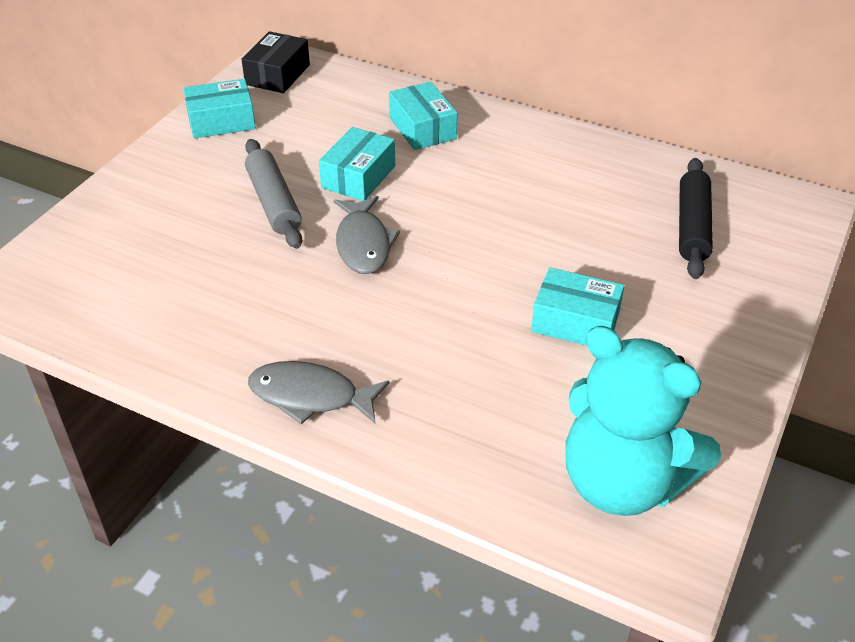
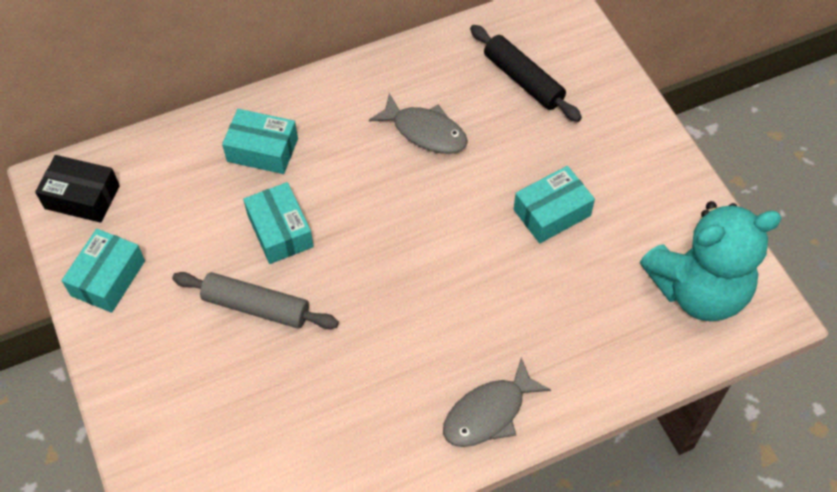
camera: 50 degrees left, 15 degrees up
(277, 75) = (82, 197): black box -> black box turned 45 degrees counterclockwise
(363, 244) = (362, 279): grey fish -> grey fish (425, 132)

